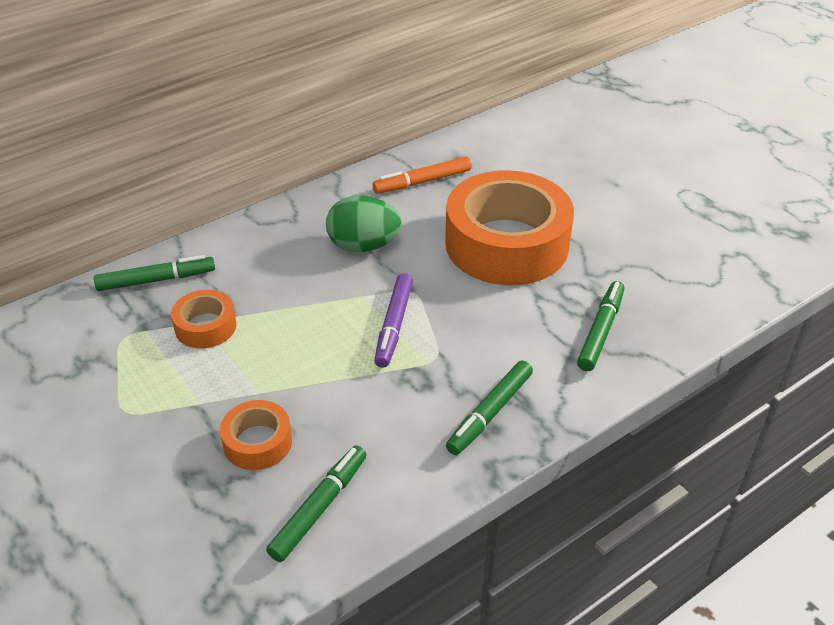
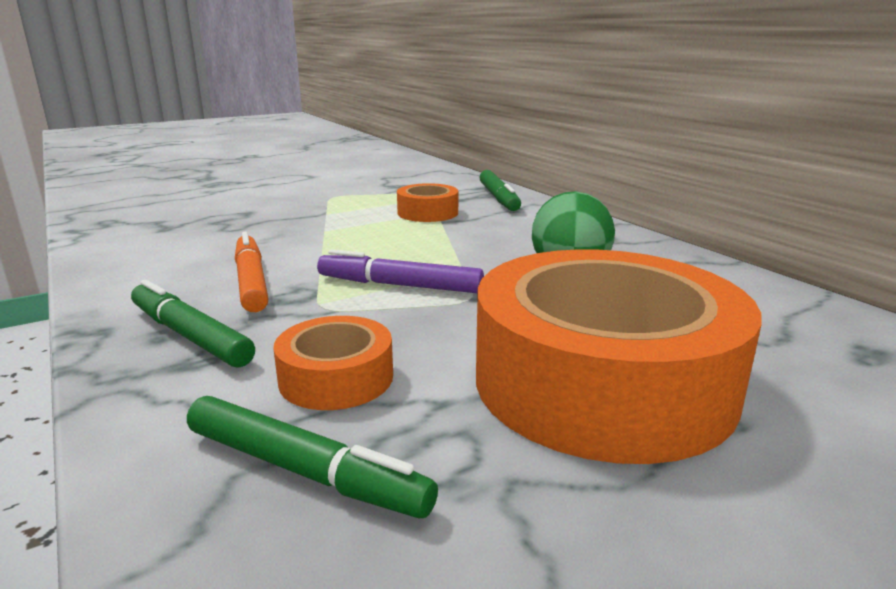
camera: 95 degrees right, 20 degrees down
(257, 442) = (259, 230): orange tape -> orange tape (336, 378)
(319, 508) = (153, 249): green marker -> none
(423, 182) = (763, 316): orange marker -> orange marker (251, 282)

